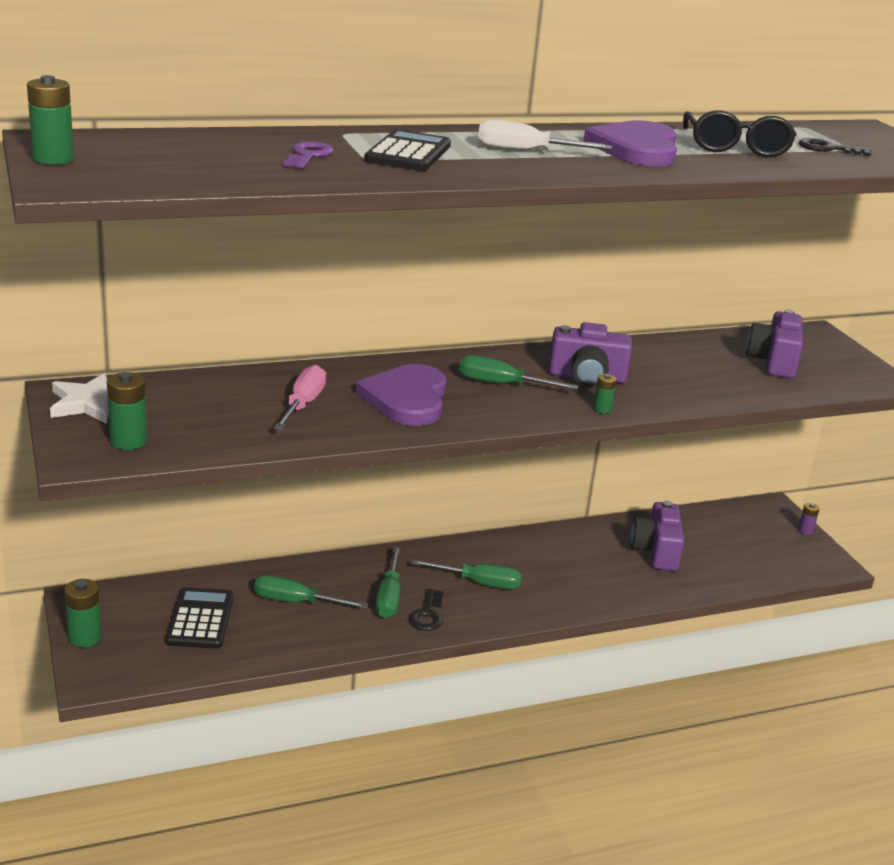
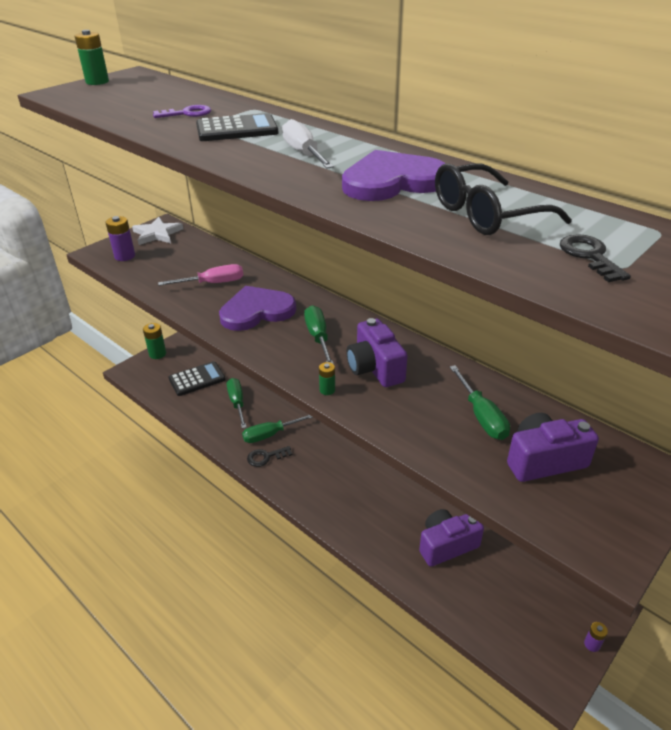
camera: 65 degrees right, 10 degrees up
(128, 441) = (125, 256): green battery -> purple battery
(479, 583) = (318, 466): green screwdriver -> green screwdriver (481, 416)

